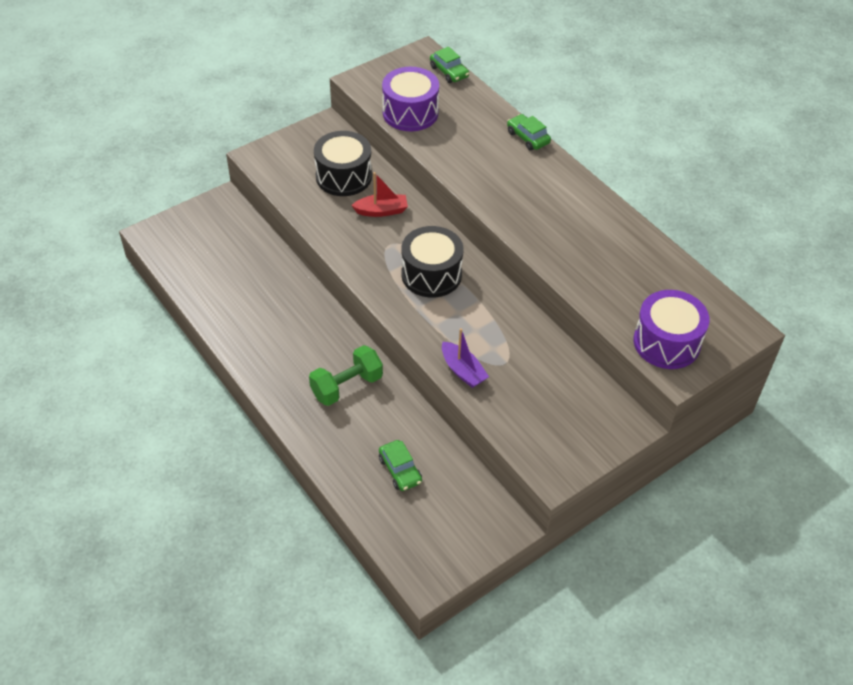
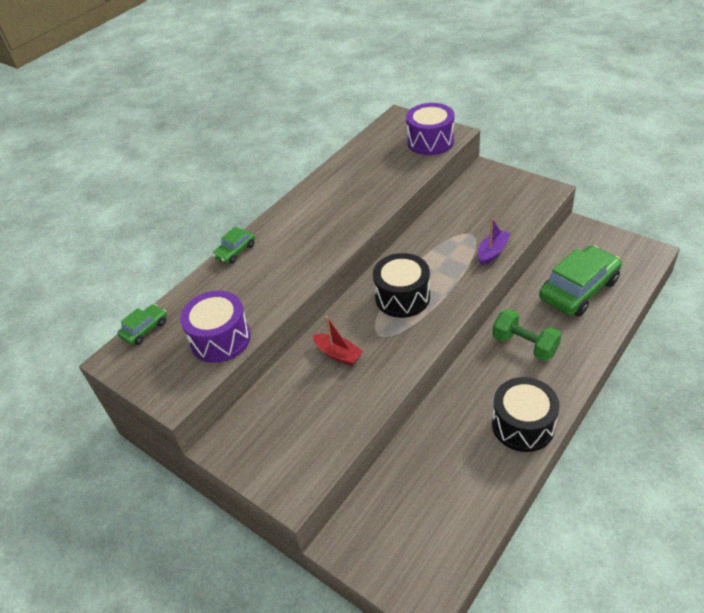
camera: 100 degrees left, 5 degrees down
(343, 176) = (299, 400): black drum -> black drum (523, 425)
(381, 211) = (338, 354): red boat -> red boat turned 150 degrees clockwise
(400, 470) = (578, 289): green car -> green car, size x2.06

